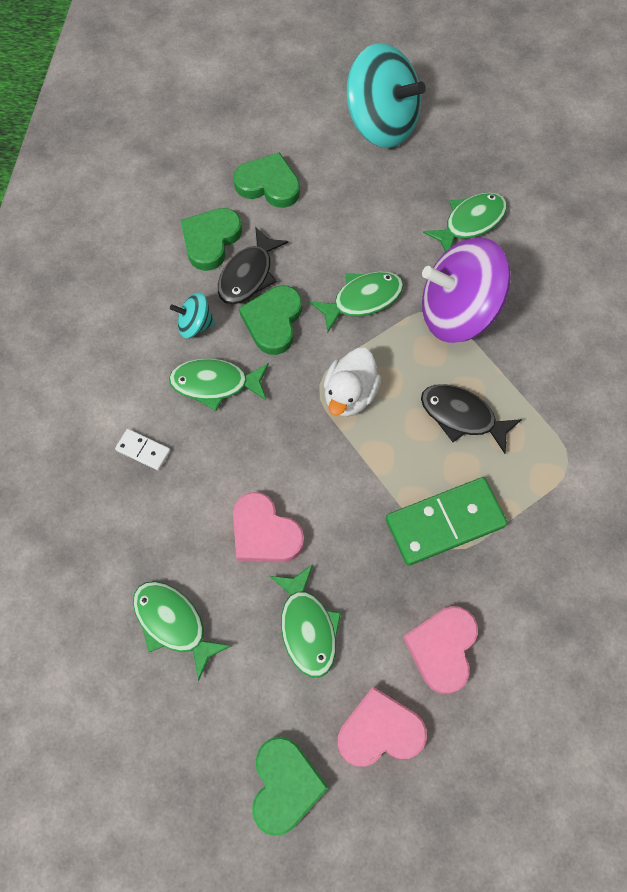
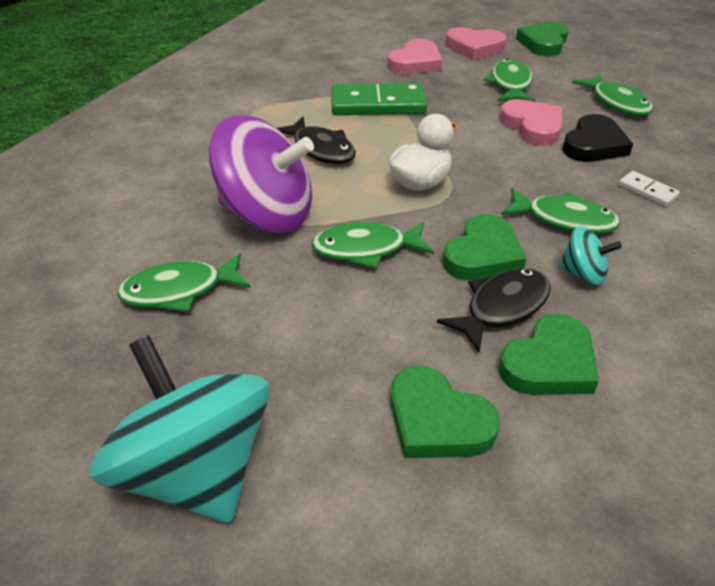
camera: 160 degrees left, 25 degrees down
(196, 516) = (594, 145): none -> black heart

